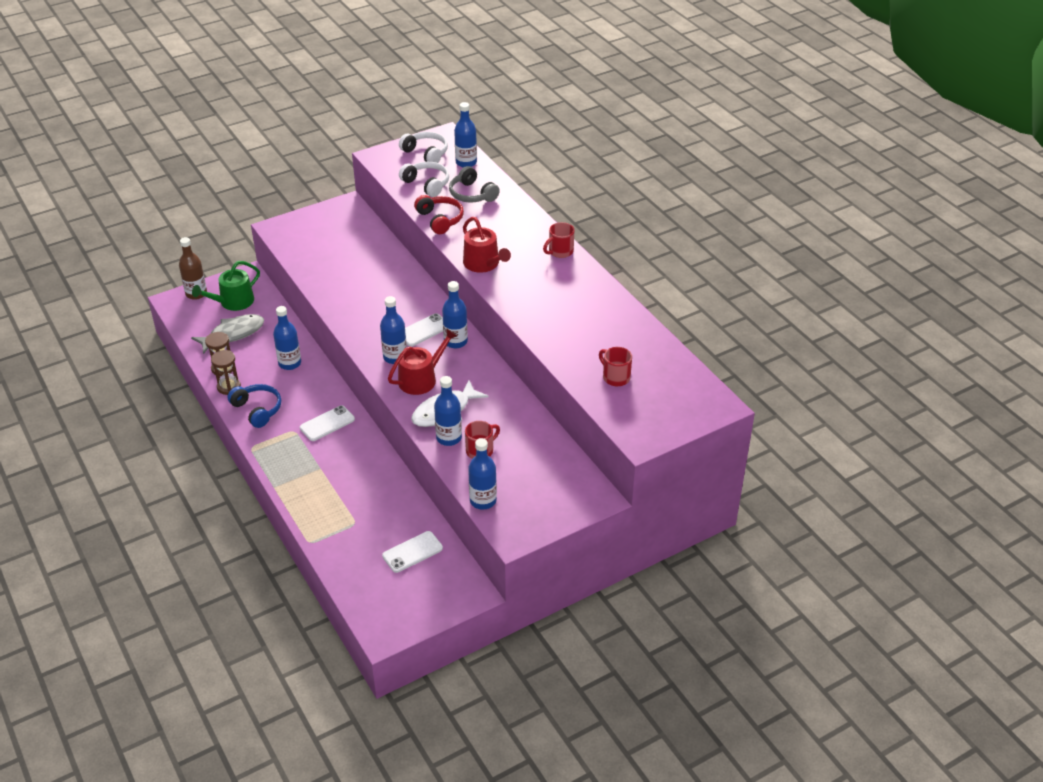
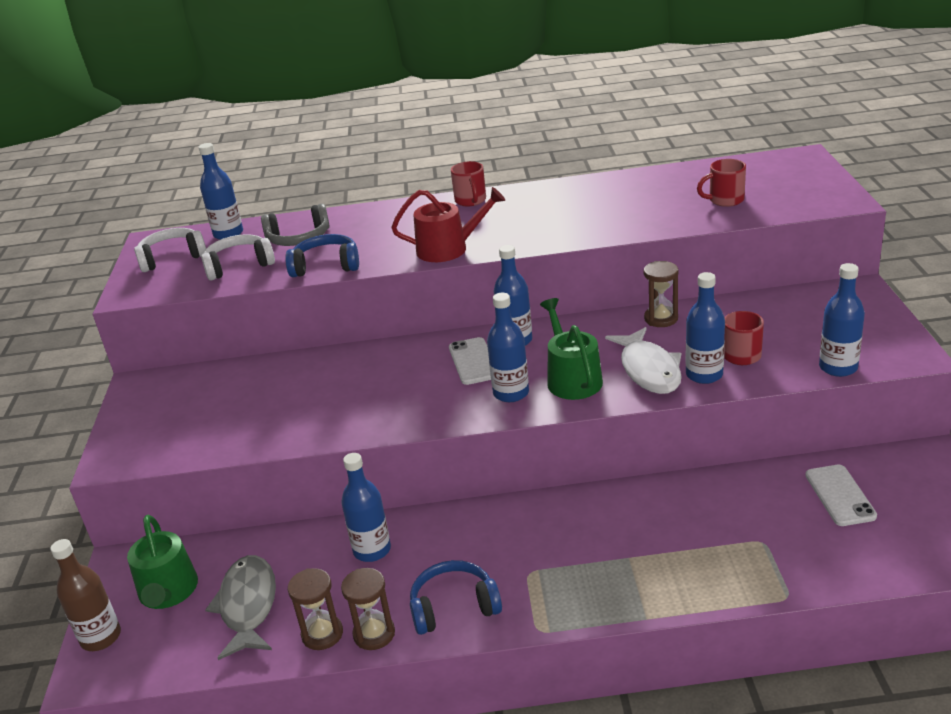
camera: 60 degrees left, 10 degrees down
(327, 423) = (535, 533): white phone -> none
(421, 379) = (572, 378): red watering can -> green watering can
(440, 220) = (326, 266): red headphones -> blue headphones
(512, 402) = (661, 318): none -> brown hourglass

